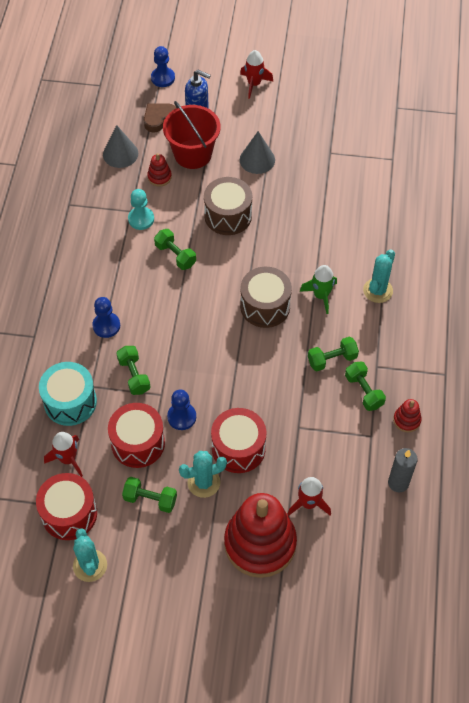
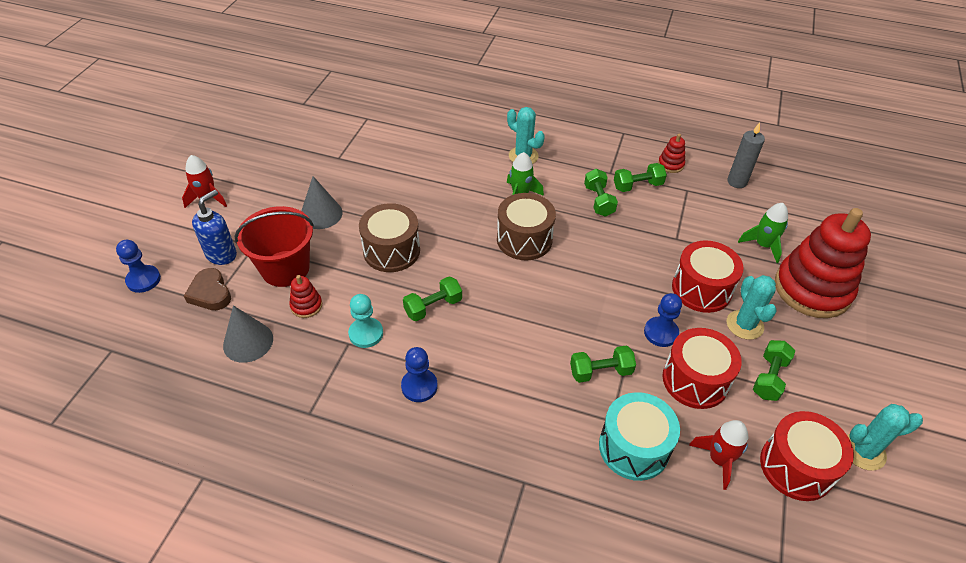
camera: 80 degrees left, 10 degrees down
(106, 326) = (522, 392): blue pawn -> blue pawn (419, 386)
(308, 503) = (763, 245): red rocket -> green rocket

